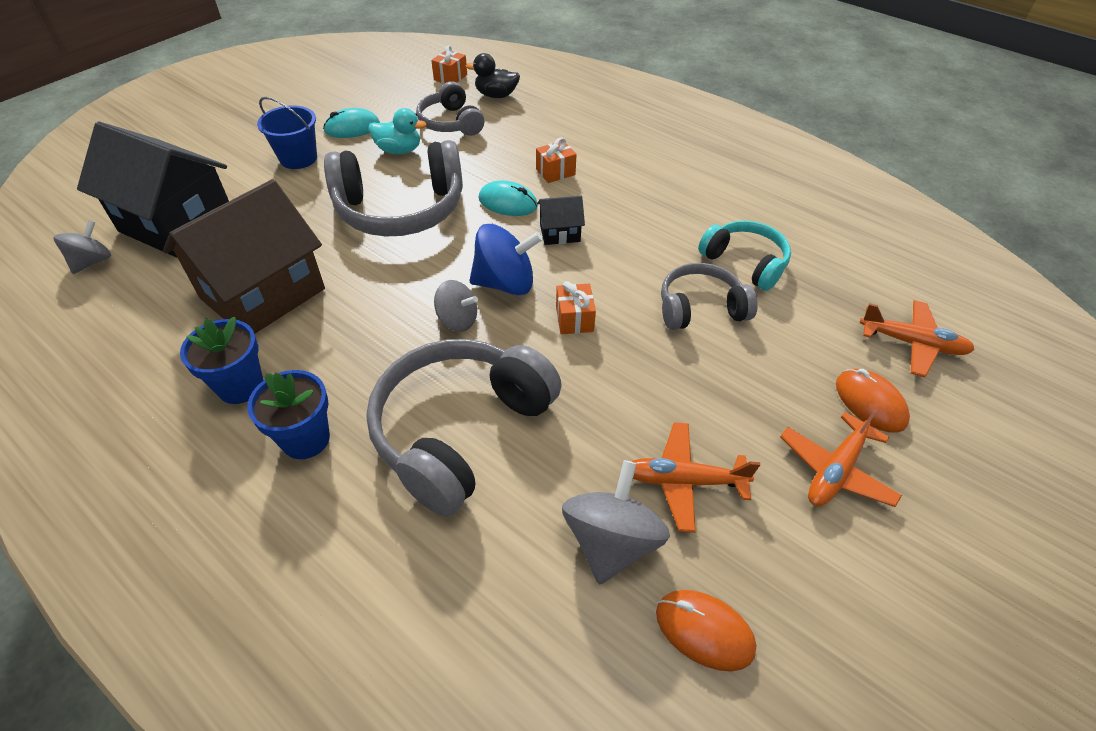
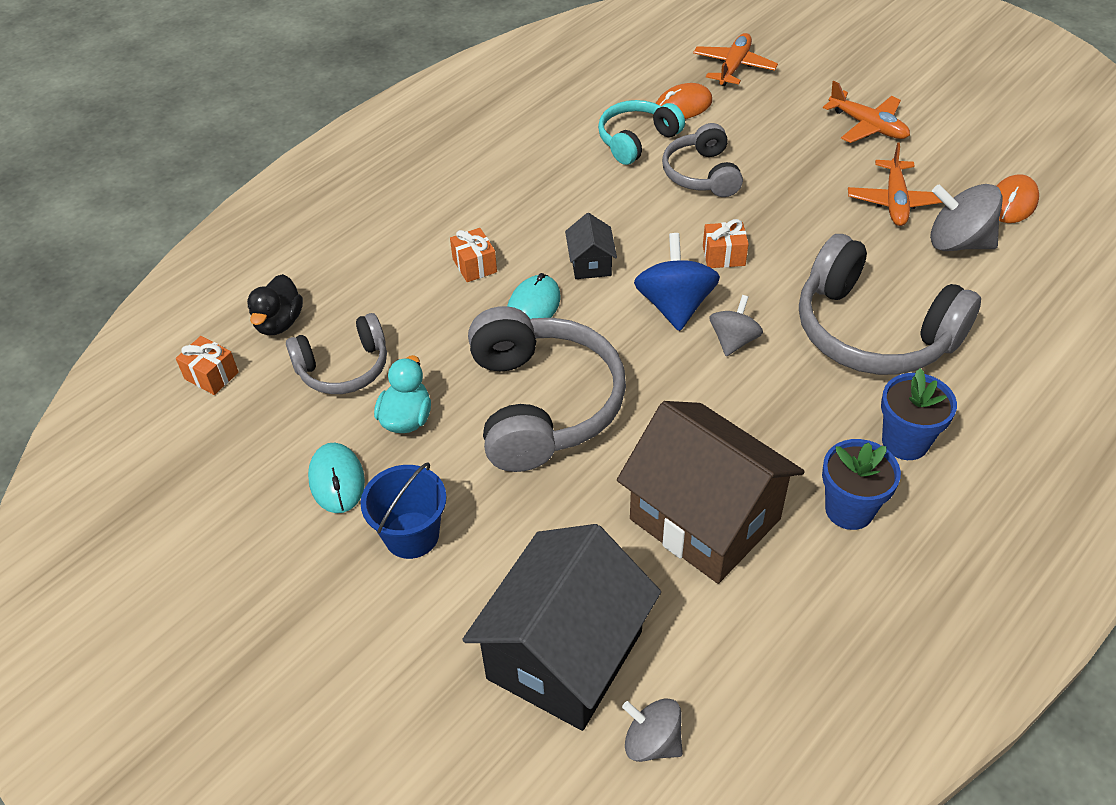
camera: 85 degrees left, 0 degrees up
(870, 402) = (800, 99): orange mouse -> orange mouse (683, 106)

